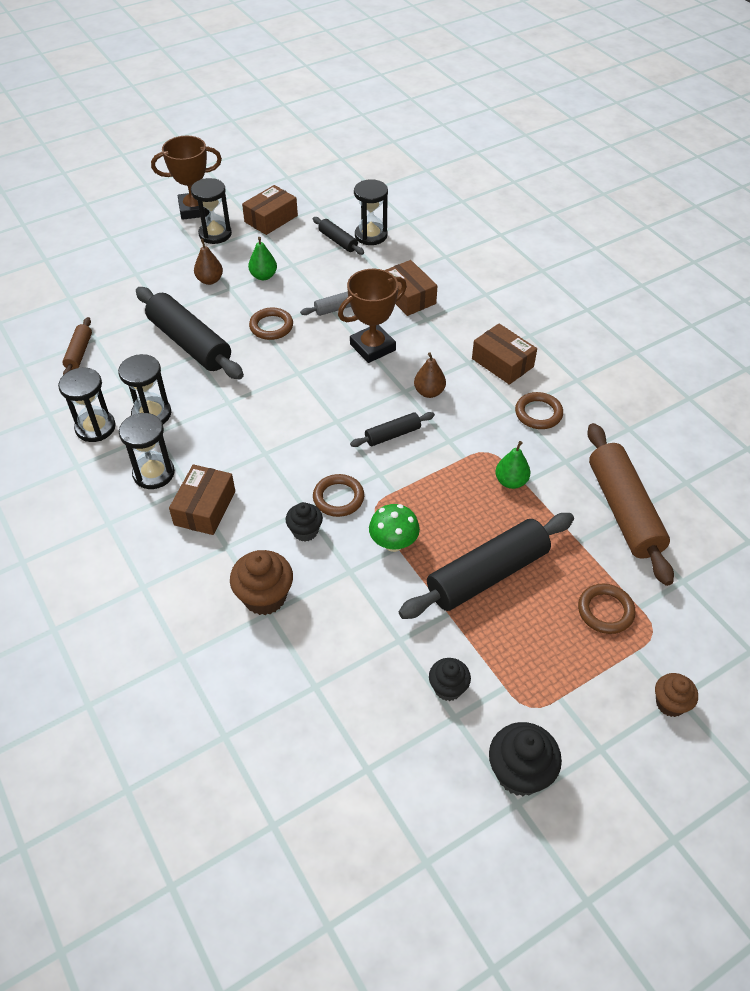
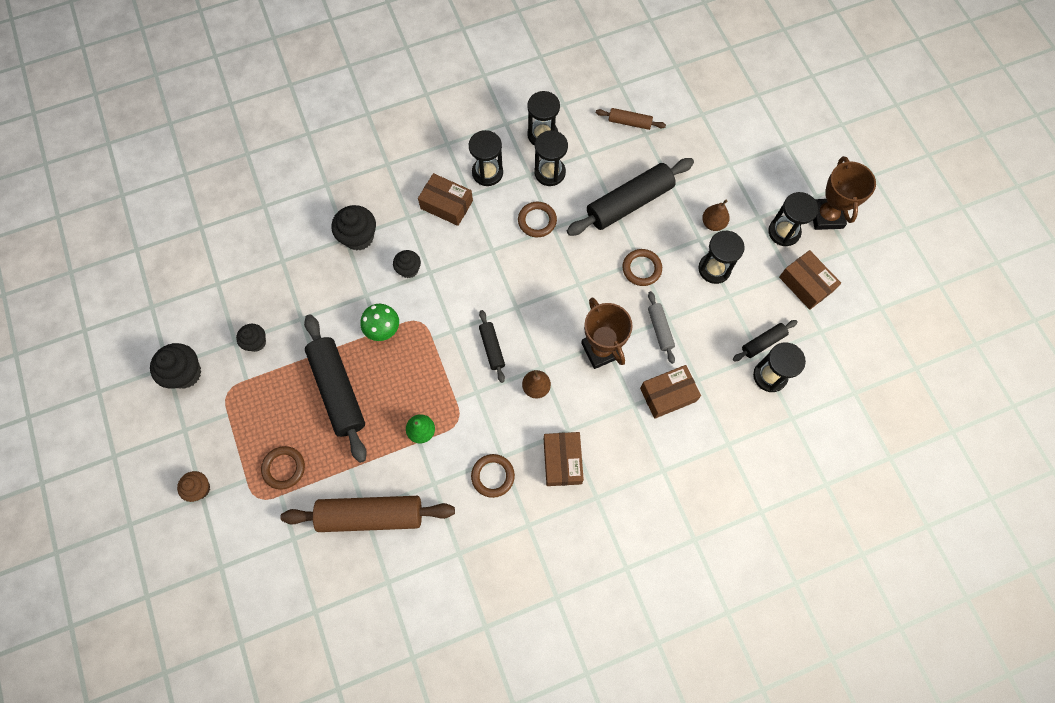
camera: 100 degrees right, 20 degrees up
(263, 276) = (714, 269): green pear -> black hourglass
(264, 597) = (359, 237): brown cupcake -> black cupcake
(338, 498) = (435, 297): brown ring -> brown ring (537, 221)
(502, 363) = (562, 461): brown box -> brown box turned 60 degrees counterclockwise

